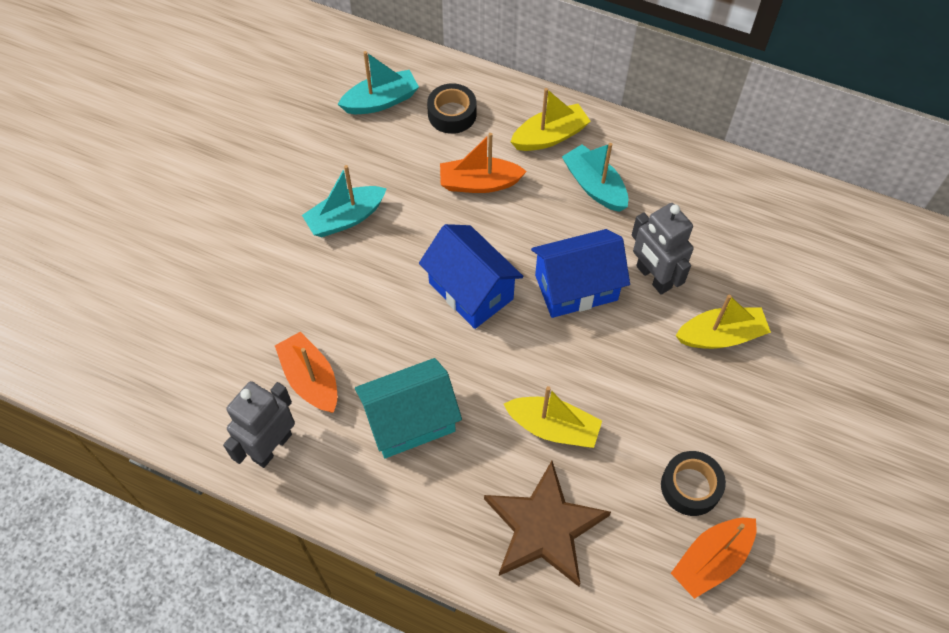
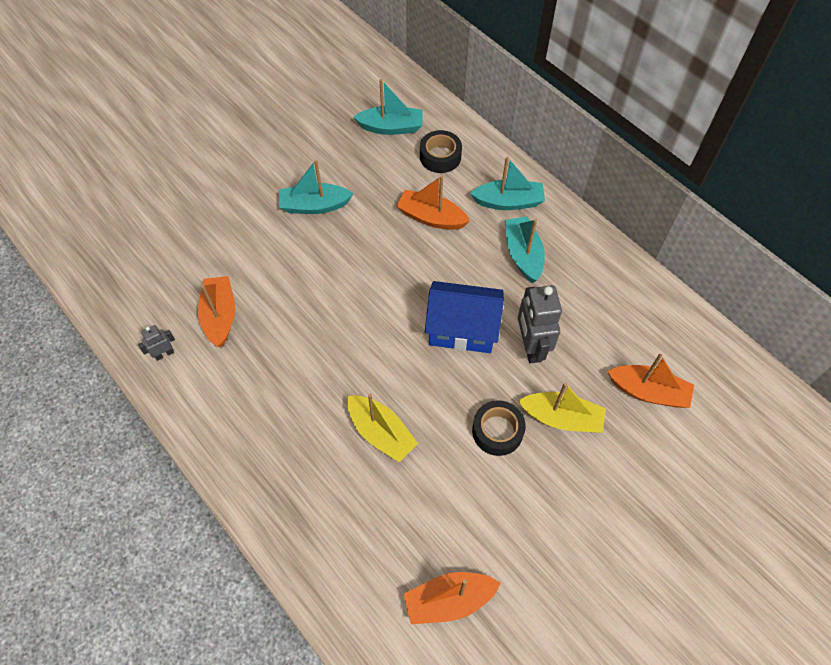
camera: 25 degrees right, 0 degrees up
(271, 446) = (164, 354): grey robot -> grey robot, size x0.50
(410, 421) = (274, 379): turquoise house -> none
(471, 291) = (377, 298): blue house -> none
(544, 527) = (329, 508): brown star -> none
(550, 136) = (508, 202): yellow boat -> turquoise boat
(690, 487) = (466, 531): black tape -> black tape (497, 431)
(787, 275) = (648, 392): none -> orange boat

